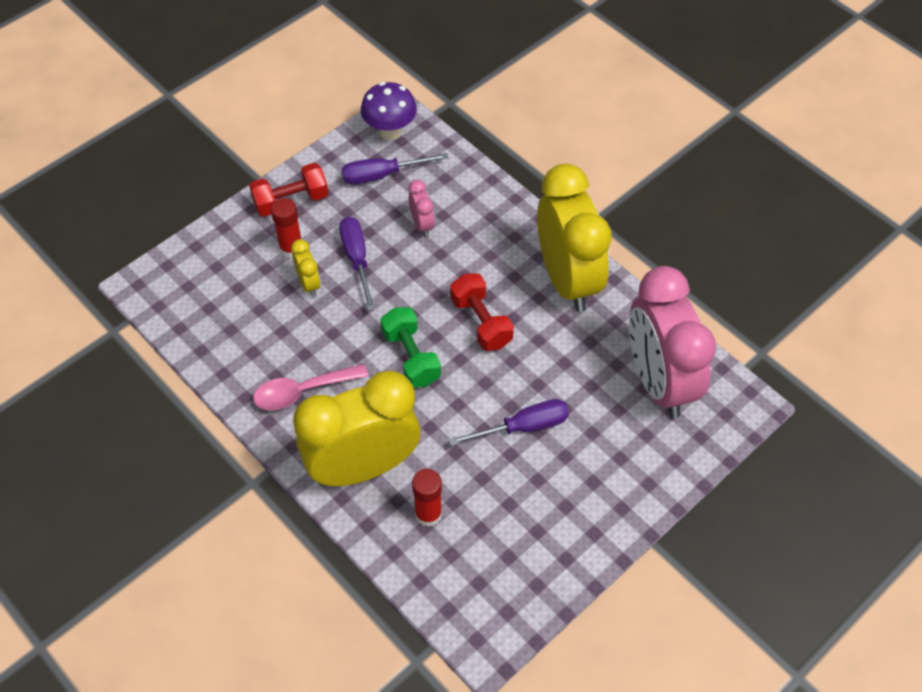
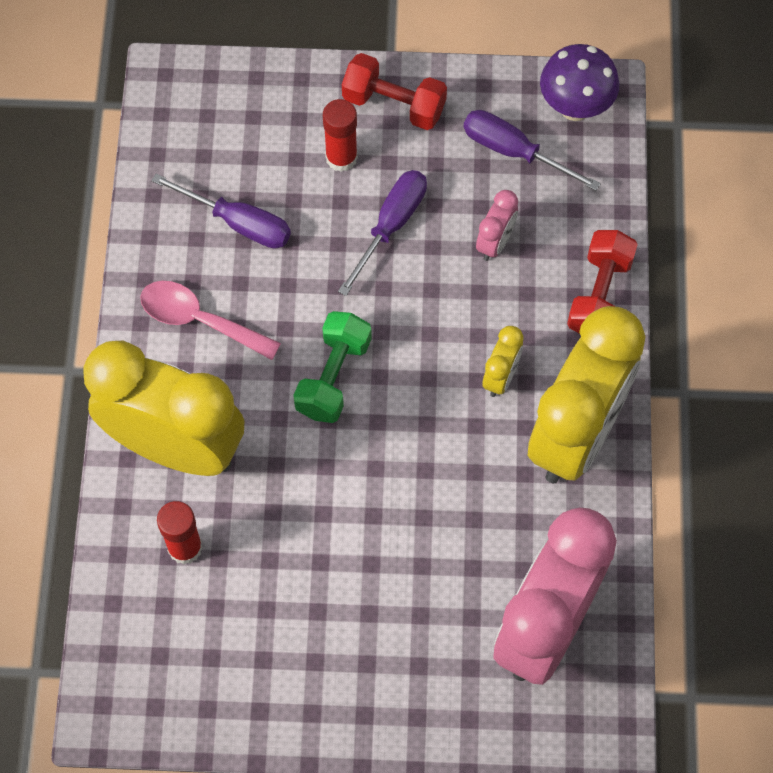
camera: 45 degrees right, 10 degrees up
(309, 284) = (319, 211): yellow clock -> yellow clock (501, 377)
(481, 322) = (439, 401): red dumbbell -> red dumbbell (599, 295)
(523, 427) = (361, 546): purple screwdriver -> purple screwdriver (238, 223)

